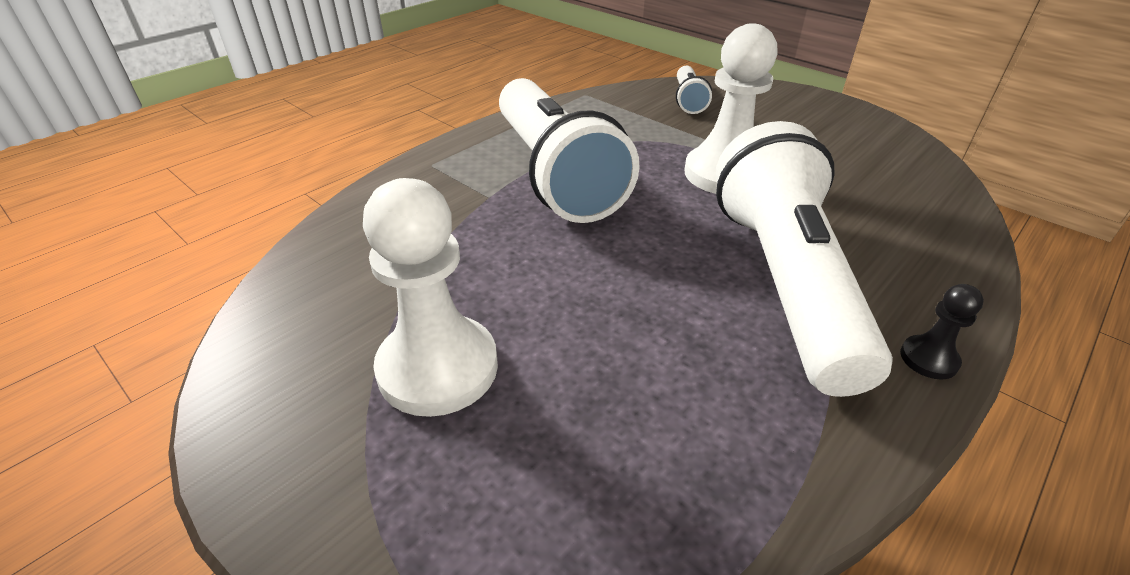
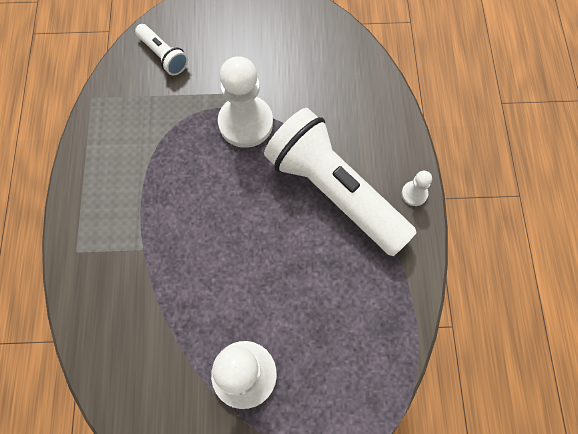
camera: 45 degrees left, 30 degrees up
(555, 174) = (158, 198): white flashlight -> none
(928, 359) = (414, 194): black pawn -> white pawn

